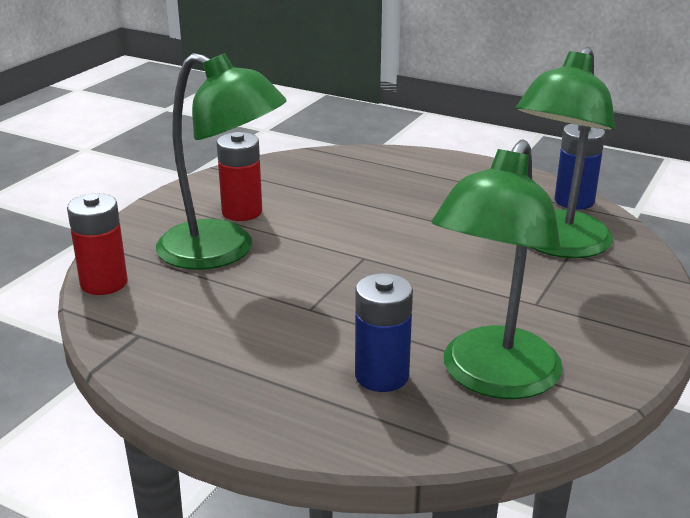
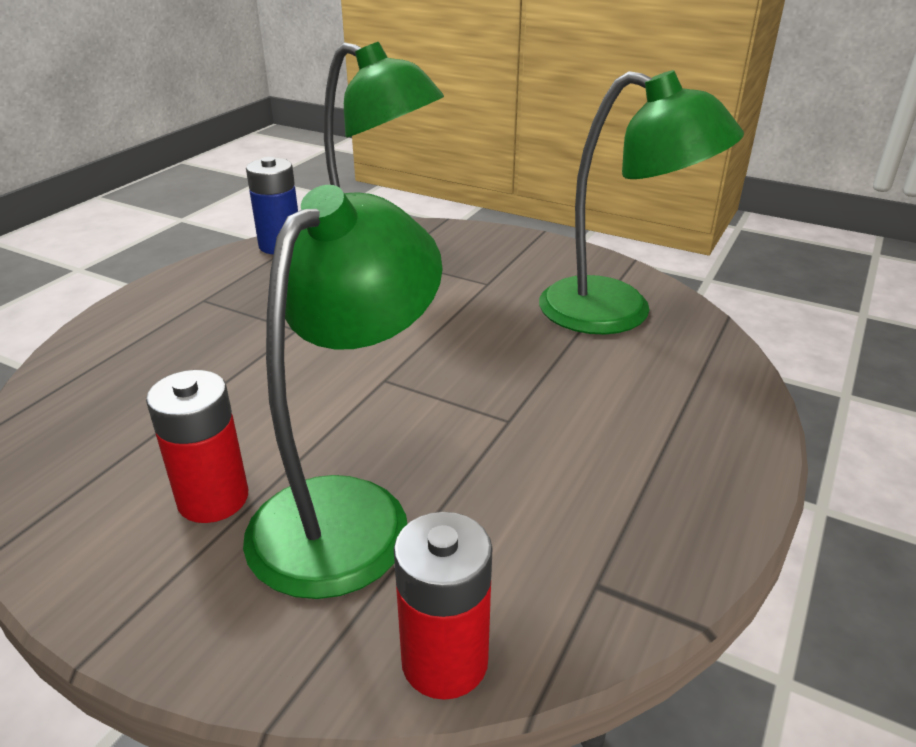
camera: 90 degrees left, 5 degrees up
(382, 376) = (633, 370): blue battery -> none

